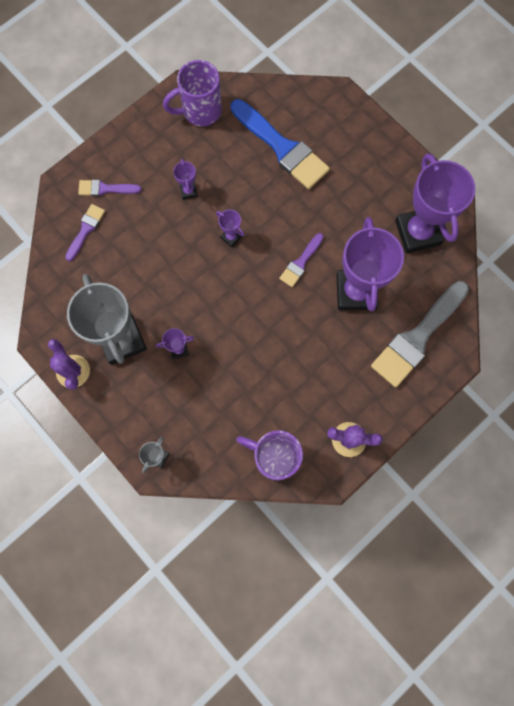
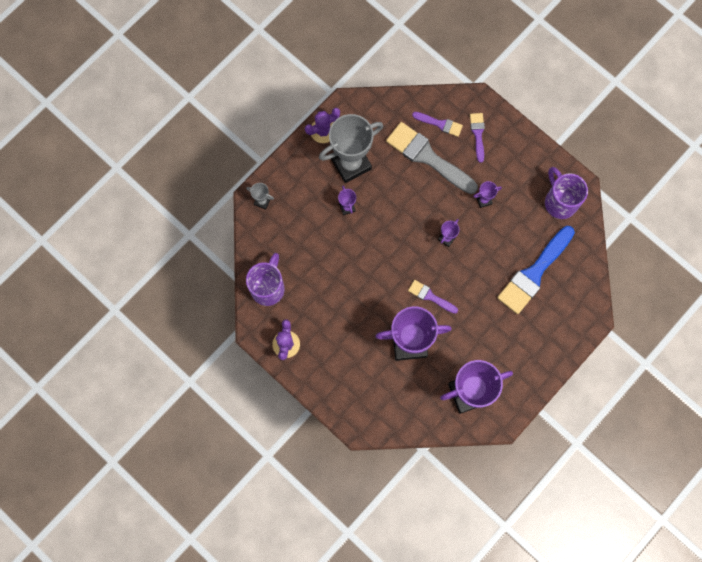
camera: 85 degrees right, 0 degrees up
(417, 337) = (374, 396): grey brush -> grey brush (427, 157)

